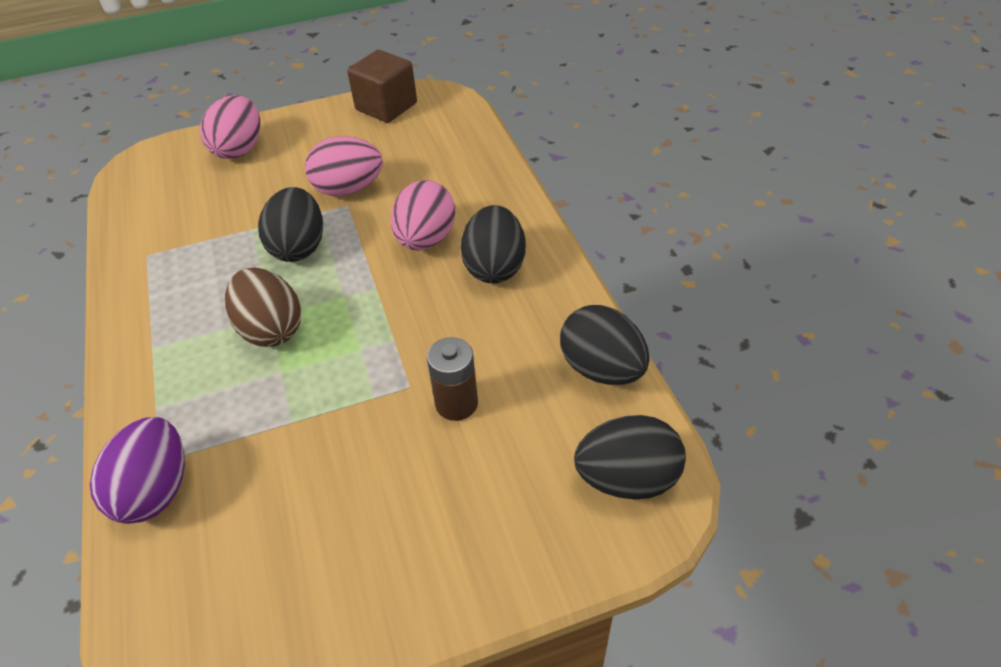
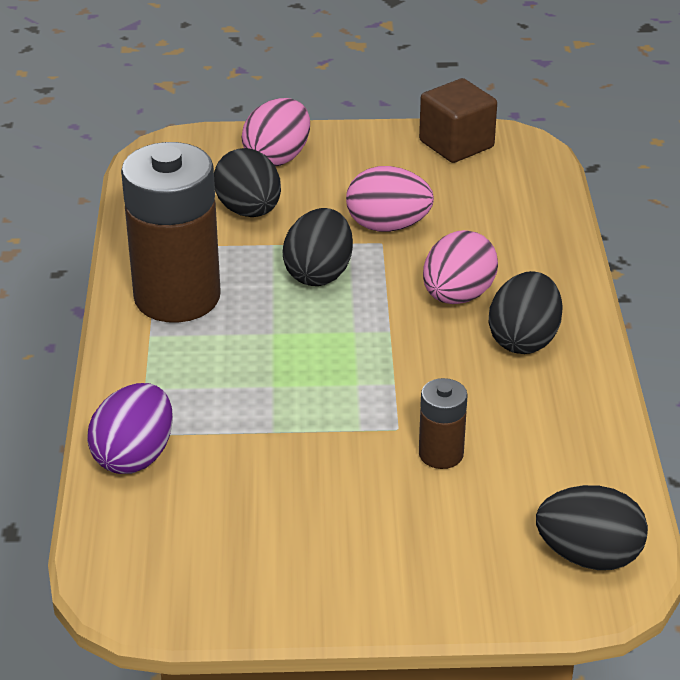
camera: 15 degrees right, 10 degrees down
(172, 301) = (177, 297): none -> brown battery
(271, 329) = (272, 345): brown egg -> none
(601, 369) = (602, 459): black egg -> black egg (249, 211)

